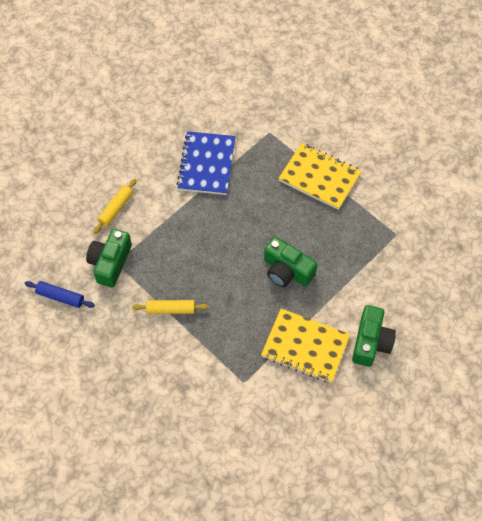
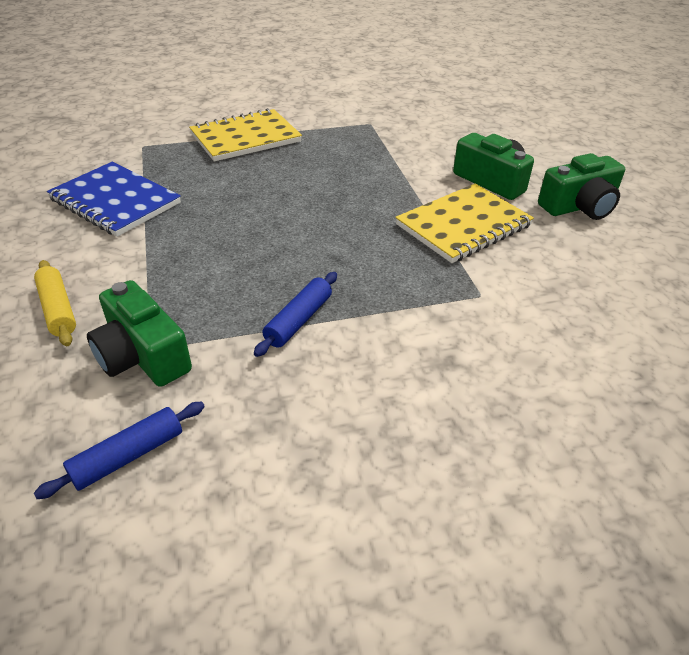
camera: 60 degrees left, 20 degrees down
(170, 309) = (298, 320): yellow rolling pin -> blue rolling pin
(287, 271) = (342, 200): green camera -> green camera (579, 207)

